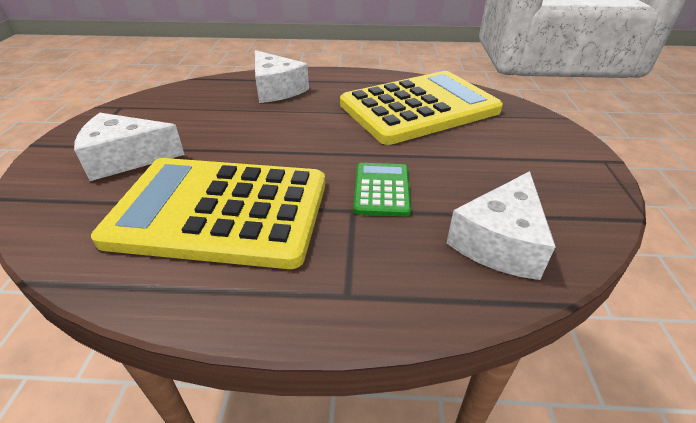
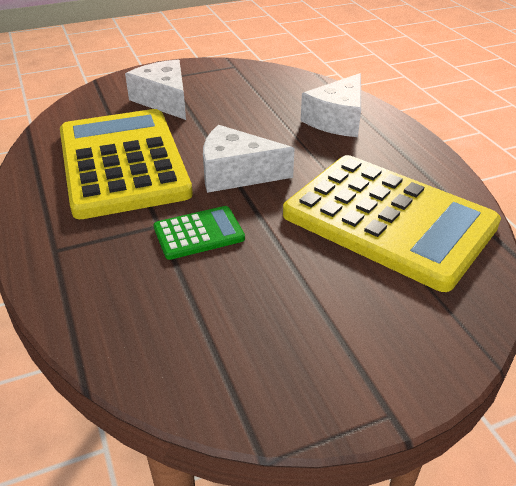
camera: 65 degrees right, 0 degrees up
(500, 241) = (156, 326): white cheese -> white cheese (236, 173)

